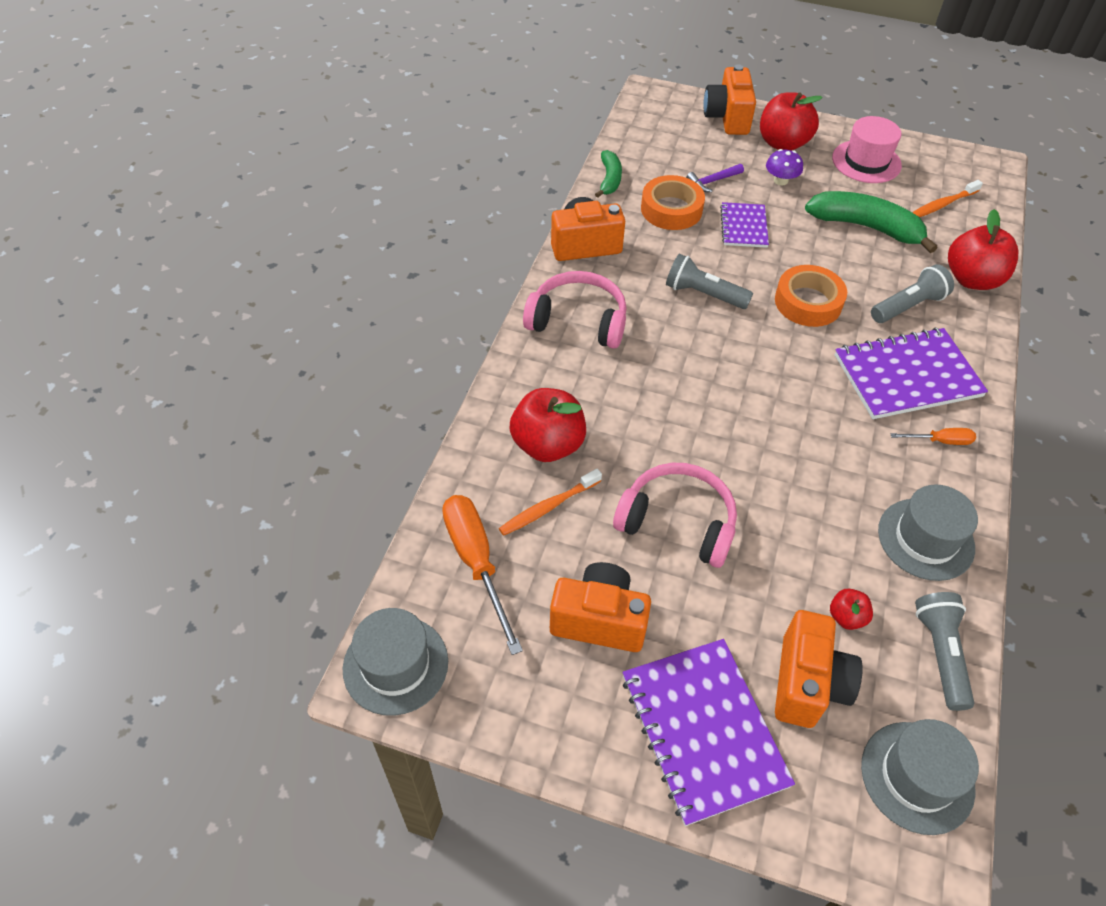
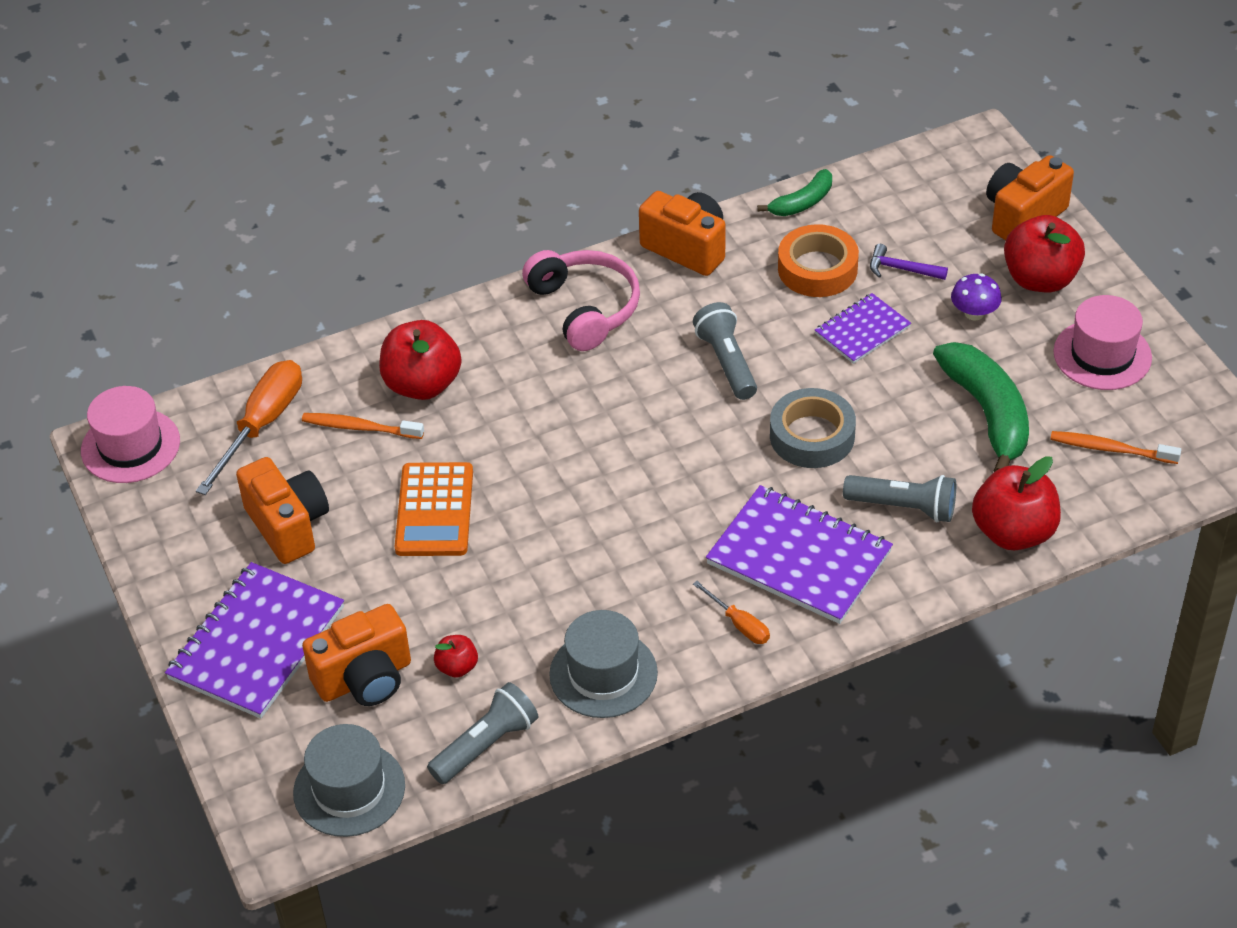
camera: 50 degrees right, 5 degrees down
(395, 665) = (130, 446): grey hat -> pink hat
(677, 522) = (435, 510): pink headphones -> orange calculator
(808, 302) = (812, 436): orange tape -> grey tape

